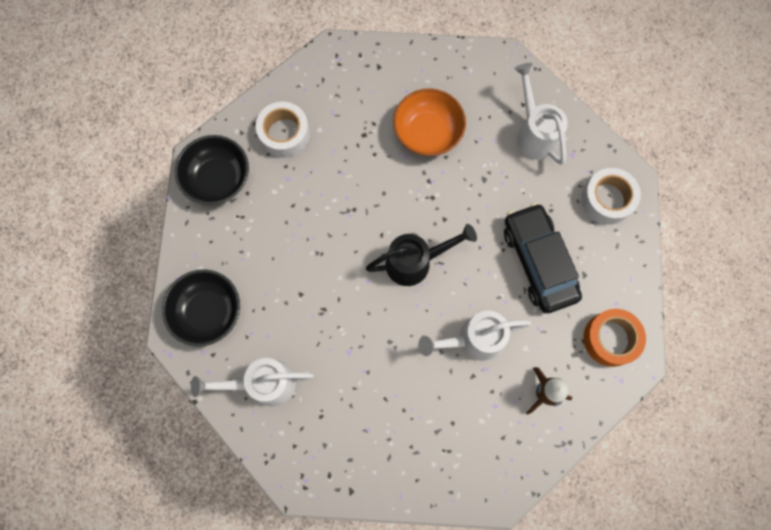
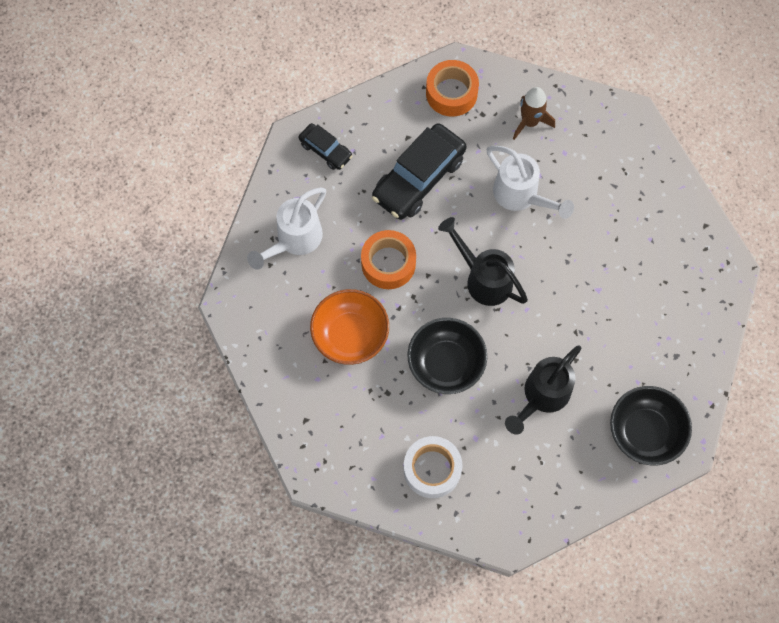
camera: 120 degrees left, 5 degrees down
(218, 179) = (517, 505): black bowl -> black bowl (446, 363)
(264, 383) = (671, 344): white watering can -> none
(288, 249) = (542, 396): none -> black watering can
(472, 194) = (388, 263): none -> orange tape
(607, 199) = (325, 150): white tape -> black car

